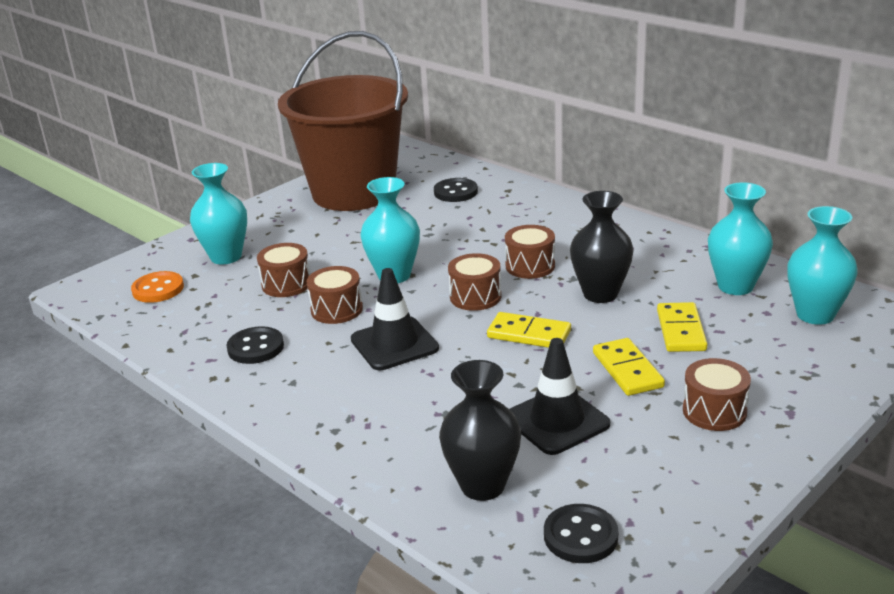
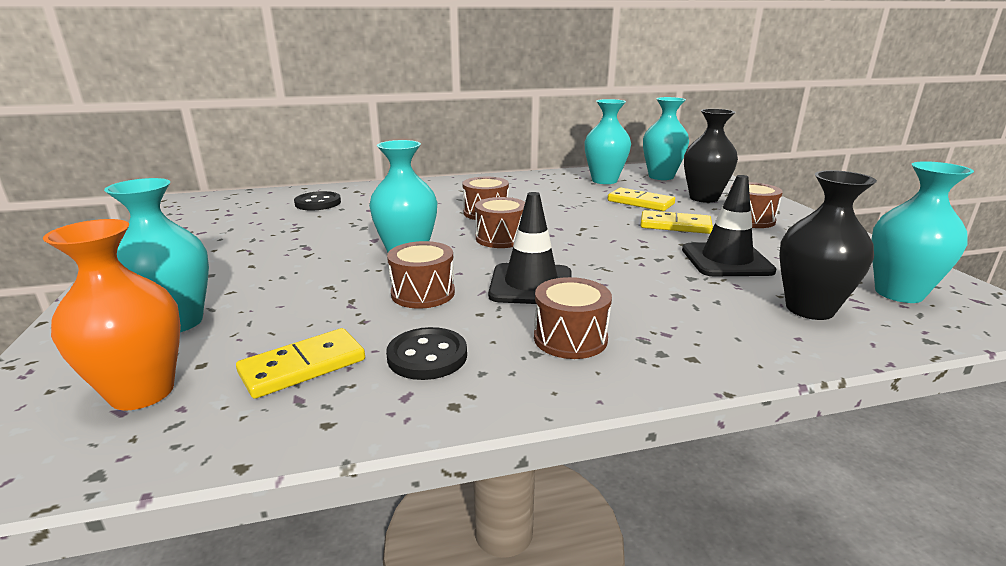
camera: 60 degrees left, 5 degrees down
(158, 289) = (142, 392): orange button -> orange vase
(286, 284) = (320, 304): brown drum -> brown drum (570, 338)
(353, 192) = (215, 232): brown bucket -> none
(529, 334) = (587, 237): yellow domino -> yellow domino (303, 367)
(580, 536) = (898, 293): black button -> turquoise vase
(600, 294) = (561, 207): black vase -> black vase (704, 198)

